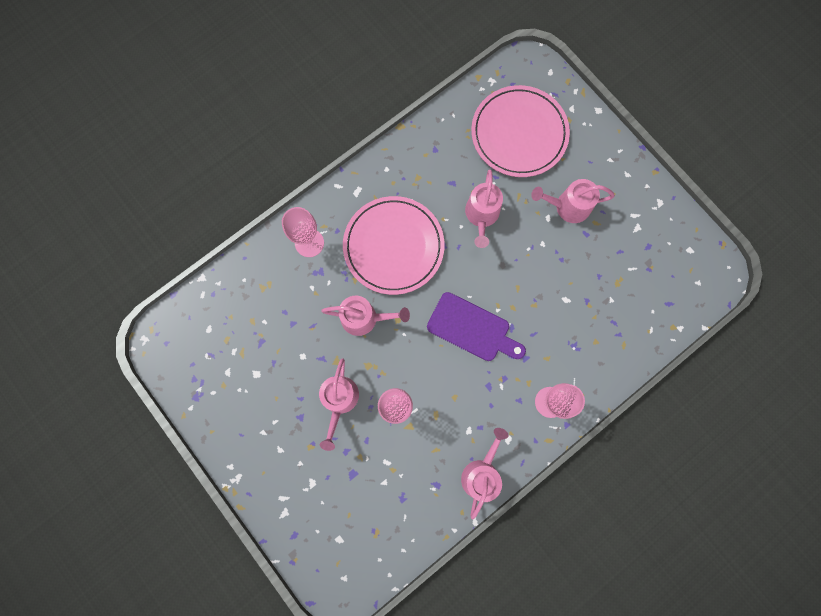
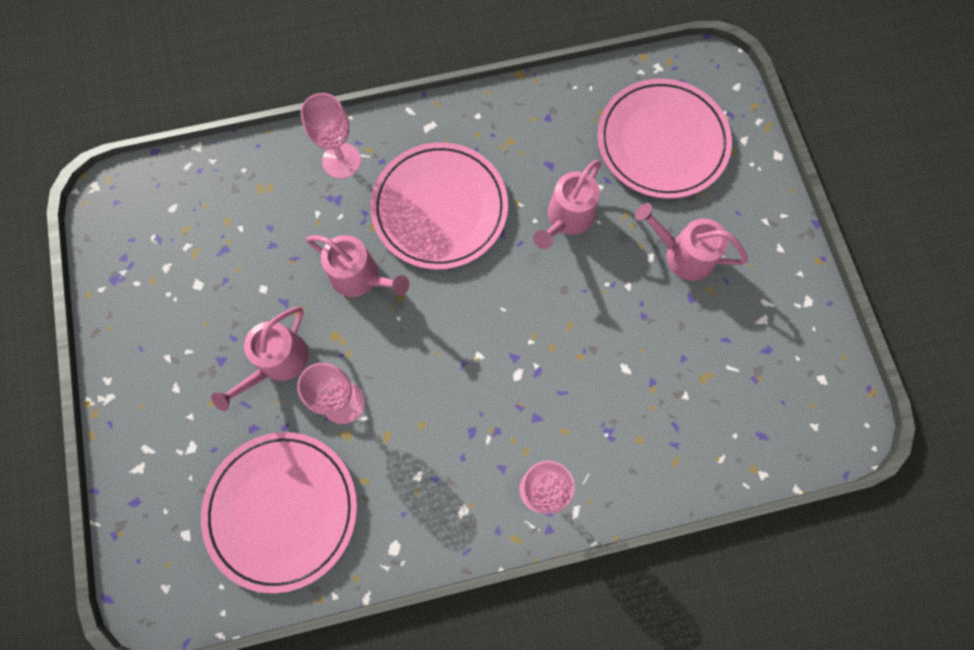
camera: 25 degrees right, 5 degrees down
(393, 493) = (282, 510): none -> pink plate
(472, 328) = (487, 350): purple cutting board -> none
(482, 473) = (407, 538): pink watering can -> none

